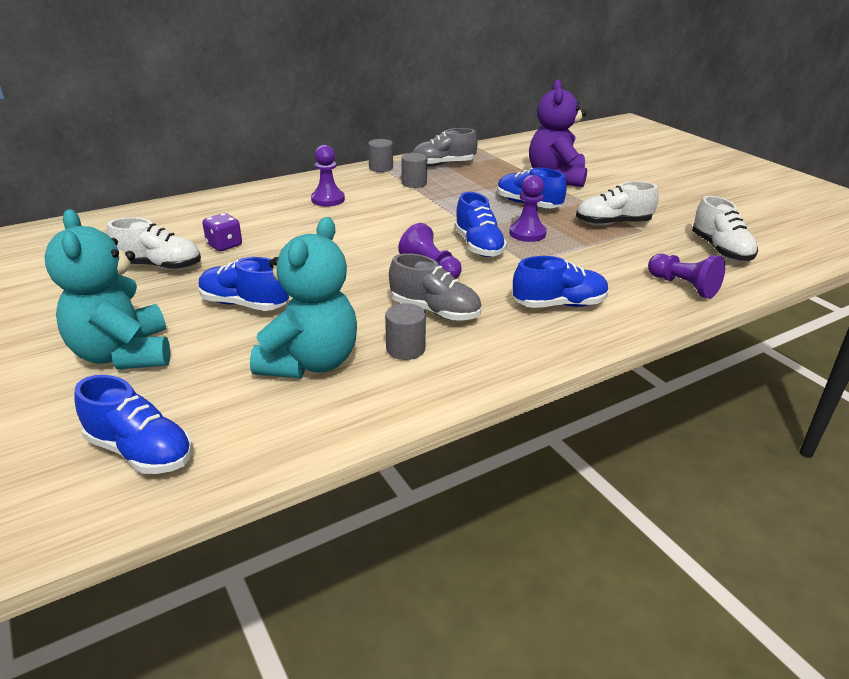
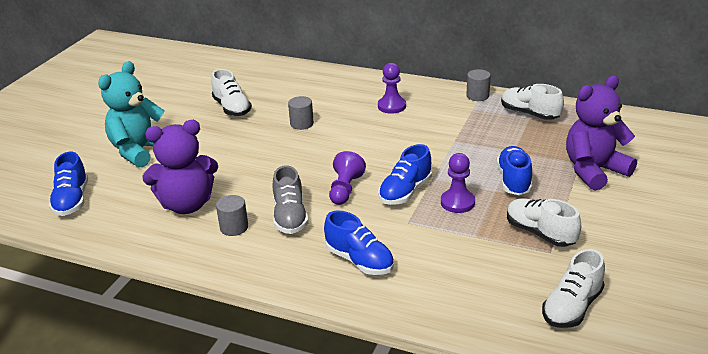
camera: 55 degrees right, 0 degrees up
(224, 245) = (280, 111): purple dice -> none
(244, 304) = (223, 154): blue shoe -> none
(310, 363) = (187, 205): turquoise teddy bear -> purple teddy bear
(414, 183) = (472, 120): grey cylinder -> grey cylinder (302, 124)
(443, 164) = (529, 114): grey shoe -> white shoe
(683, 286) = (467, 308): purple pawn -> none

